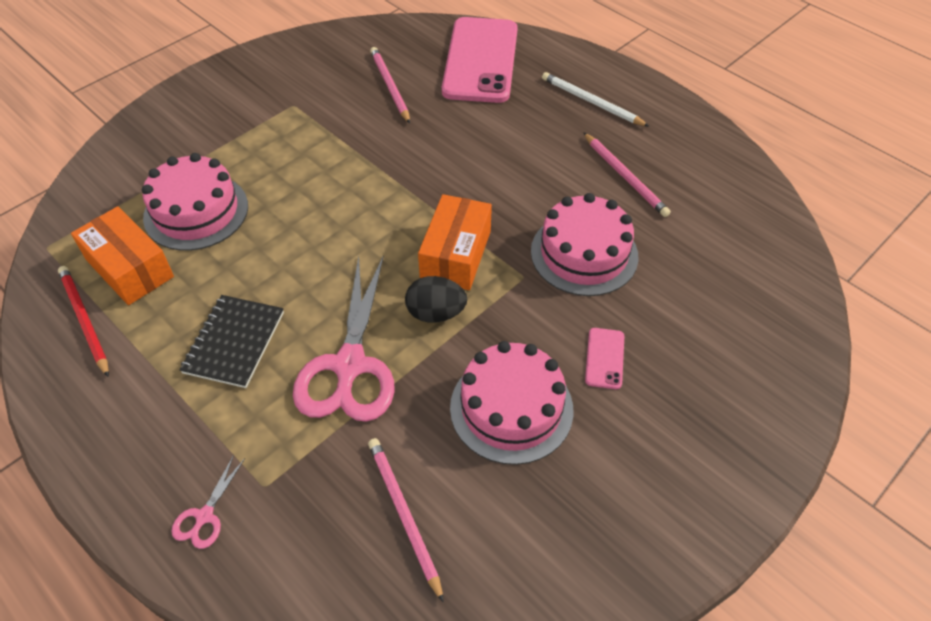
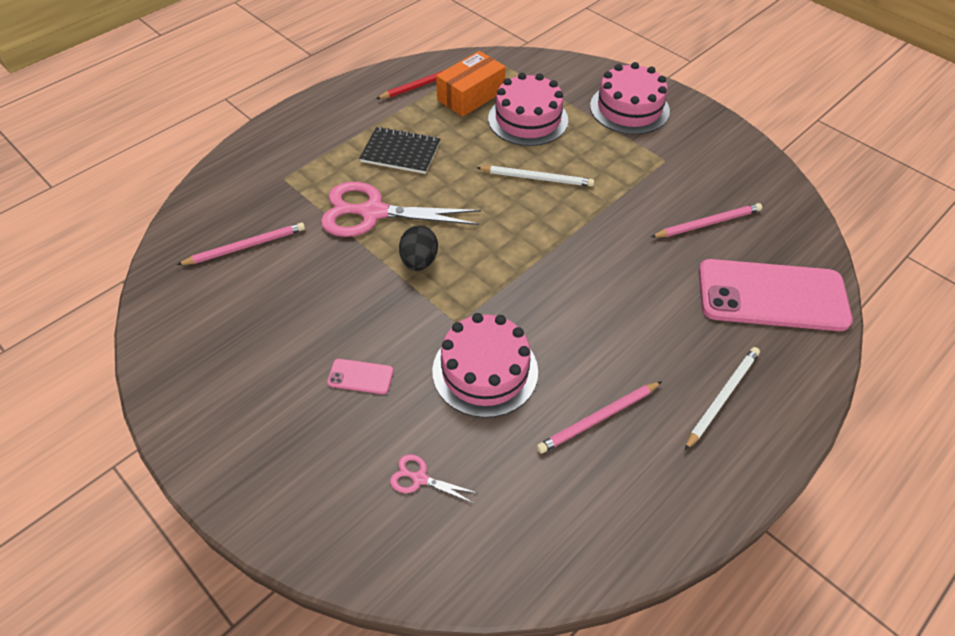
camera: 90 degrees right, 0 degrees up
(204, 516) = (269, 154): pink scissors -> pink scissors (420, 478)
(306, 207) = (536, 178): none -> white pencil
(455, 255) = (483, 274): orange box -> none
(511, 408) = (320, 308): pink cake -> pink cake (629, 108)

